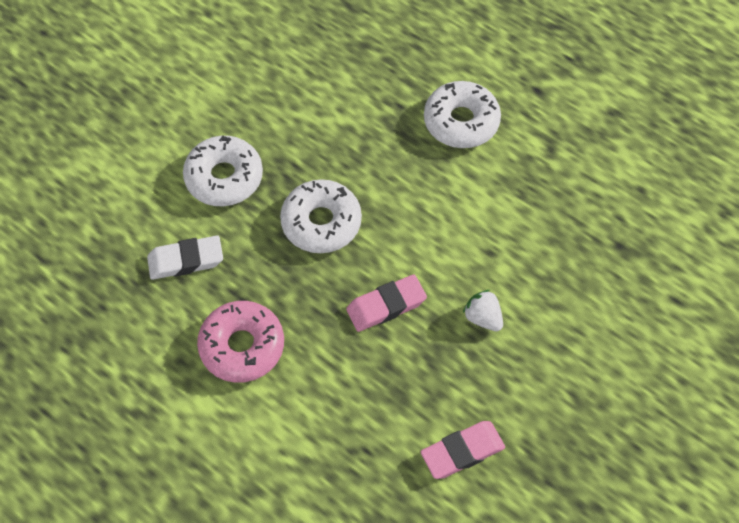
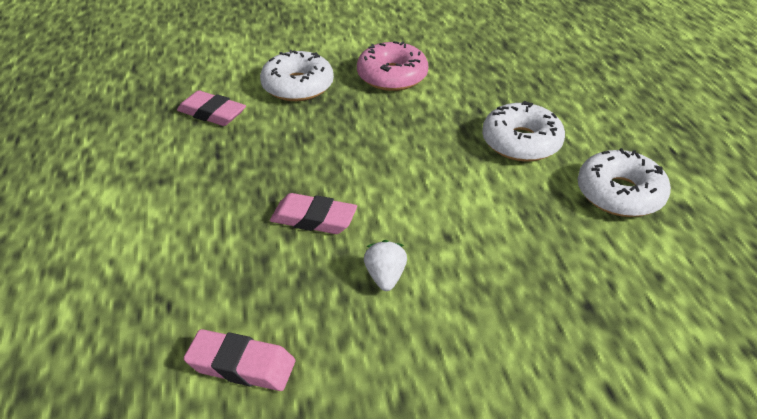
camera: 40 degrees right, 20 degrees down
(186, 261) = (212, 113): white eraser -> pink eraser
(242, 346) = (178, 179): pink donut -> pink donut (392, 76)
(321, 222) = (331, 143): white donut -> white donut (620, 194)

